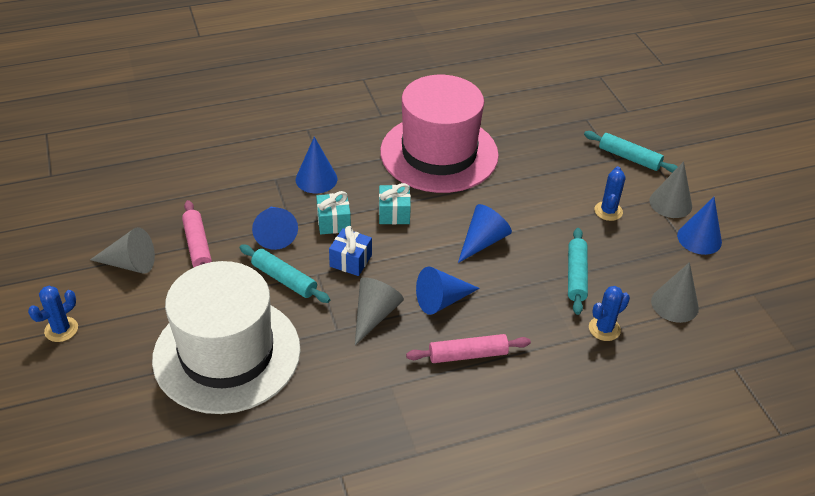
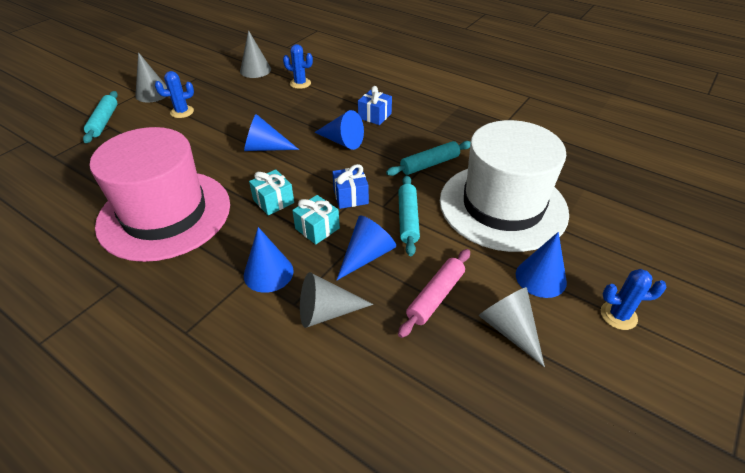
camera: 125 degrees left, 0 degrees up
(374, 315) = (388, 161): grey cone -> grey cone (326, 312)
(467, 355) = (374, 116): pink rolling pin -> blue gift
(576, 276) = (263, 104): turquoise rolling pin -> turquoise rolling pin (430, 164)
(699, 238) = (184, 76): blue cone -> blue cone (541, 278)

